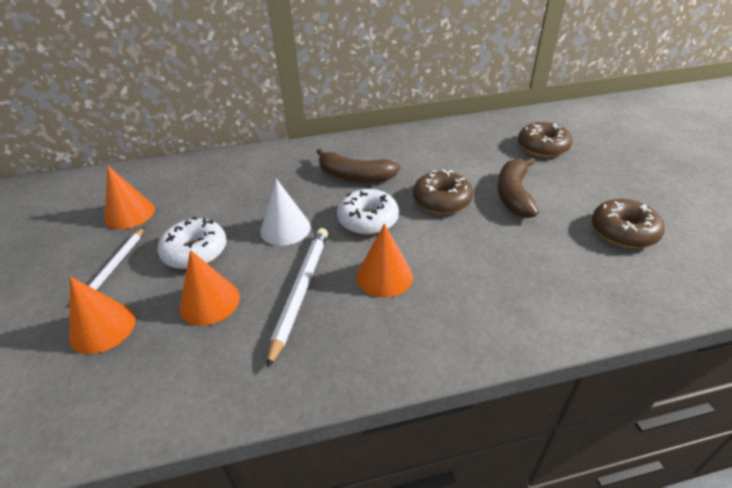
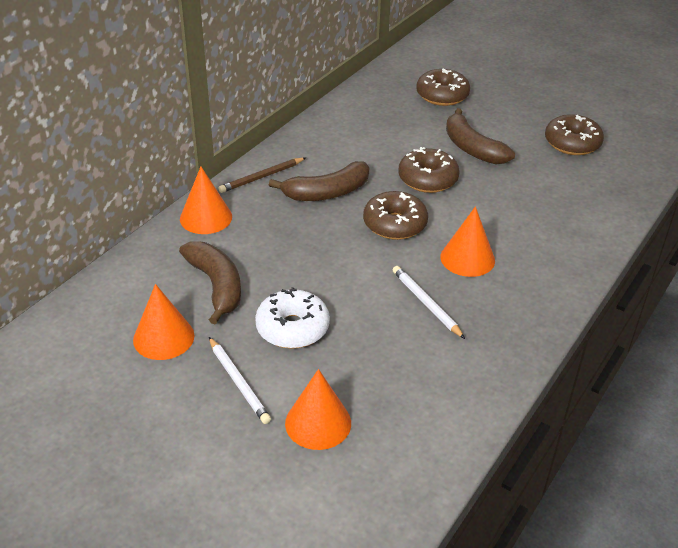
camera: 45 degrees left, 0 degrees up
(202, 200) = (216, 286): none -> brown banana
(209, 302) = (371, 352): orange cone -> orange cone (206, 217)
(285, 229) = (339, 267): white cone -> none
(301, 291) = (426, 303): white pencil -> white pencil, size x0.66
(330, 148) = (262, 177): none -> brown pencil
(368, 220) = (394, 224): white donut -> brown donut

